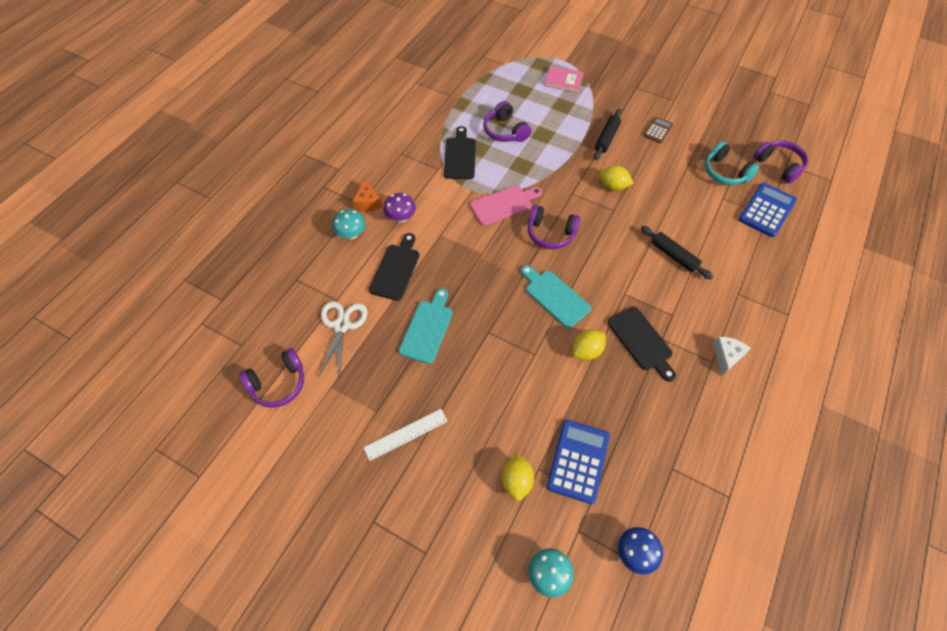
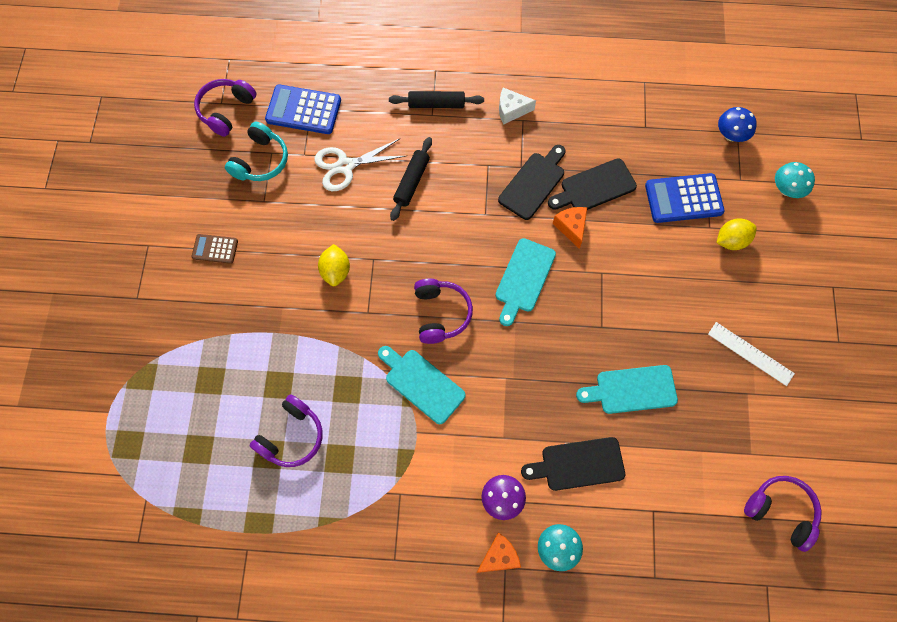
camera: 115 degrees left, 10 degrees up
(342, 325) = (680, 484): white scissors -> white scissors (345, 166)
(460, 156) = (364, 476): black cutting board -> black cutting board (594, 187)
(504, 204) = (422, 384): pink cutting board -> turquoise cutting board
(563, 81) = (156, 398): pink book -> none
(586, 351) = (571, 227): yellow lemon -> orange cheese
(606, 138) = (254, 304): black rolling pin -> black rolling pin (436, 104)

